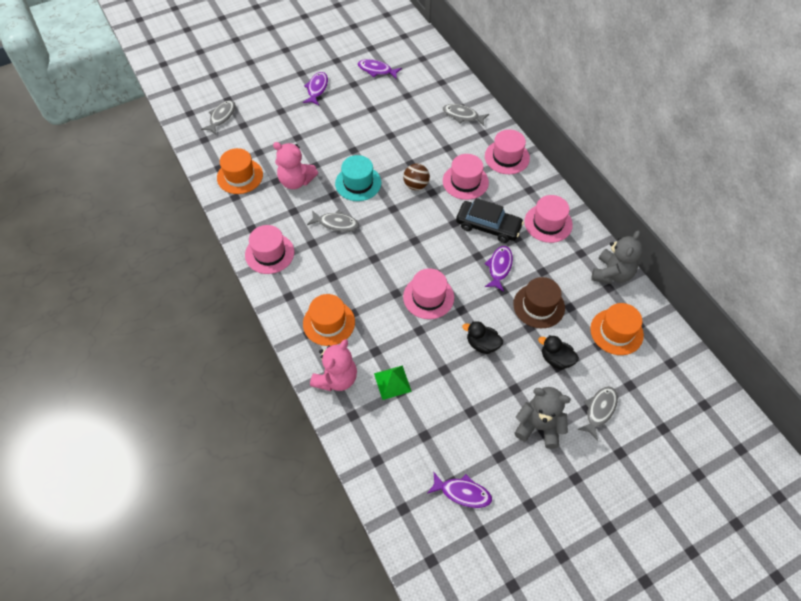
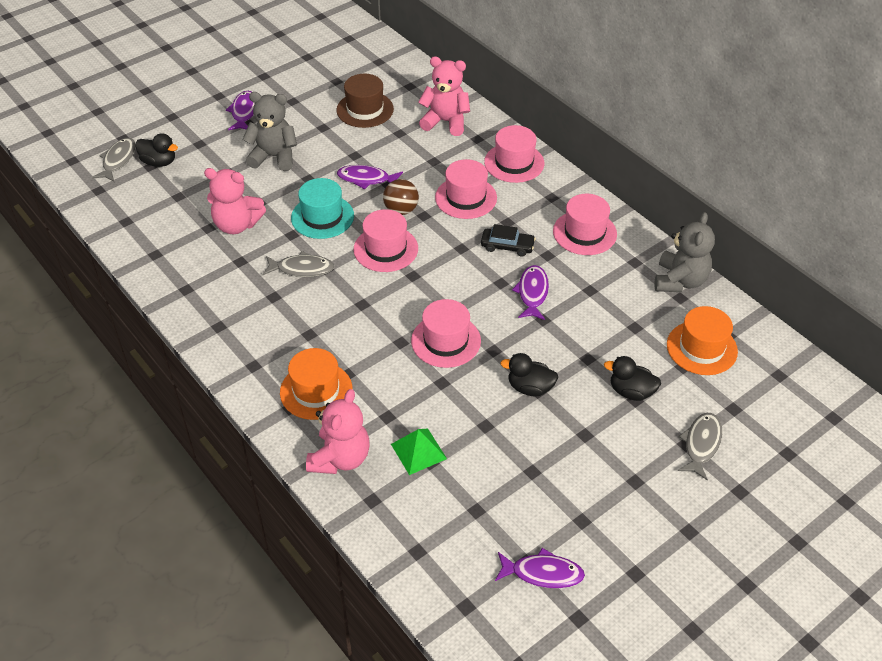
camera: 10 degrees left, 10 degrees down
(240, 176) = (157, 228): orange hat -> none
(250, 122) = (159, 162): none -> black duck
(269, 253) = (217, 317): pink hat -> pink hat (386, 249)
(377, 70) = (320, 82): purple fish -> purple fish (366, 179)
(462, 116) = (445, 122): grey fish -> pink teddy bear
(488, 226) = (507, 246): black car -> black car, size x0.61
(539, 306) = (594, 331): brown hat -> brown hat (365, 109)
(539, 426) = (627, 476): grey teddy bear -> grey teddy bear (274, 157)

